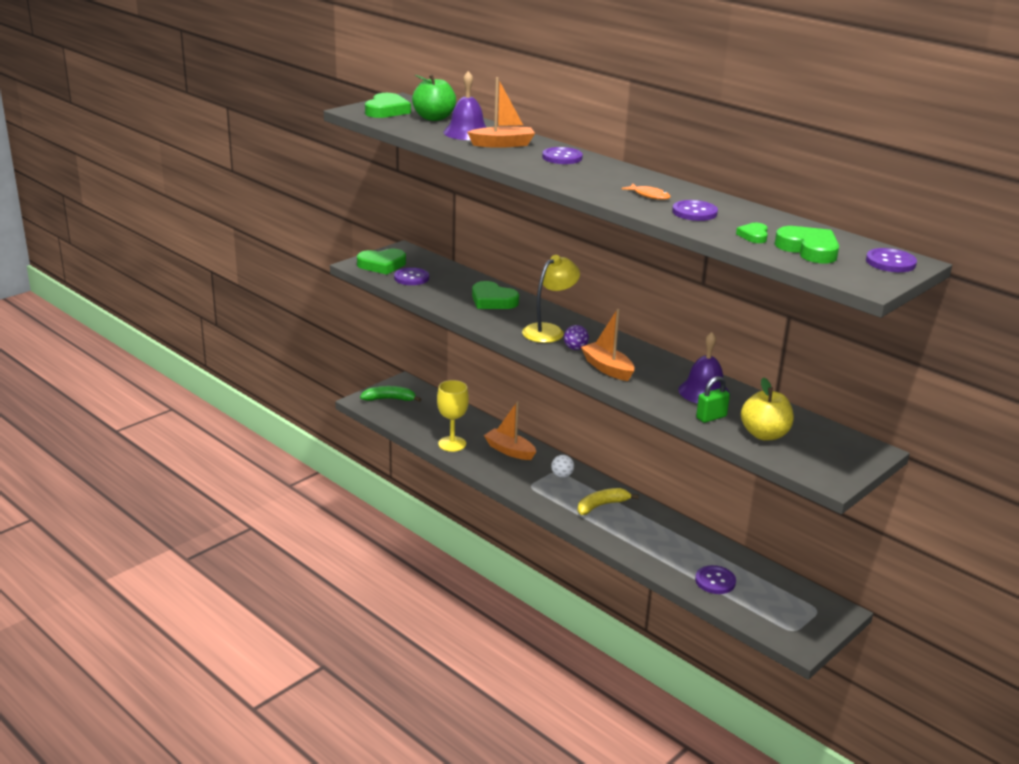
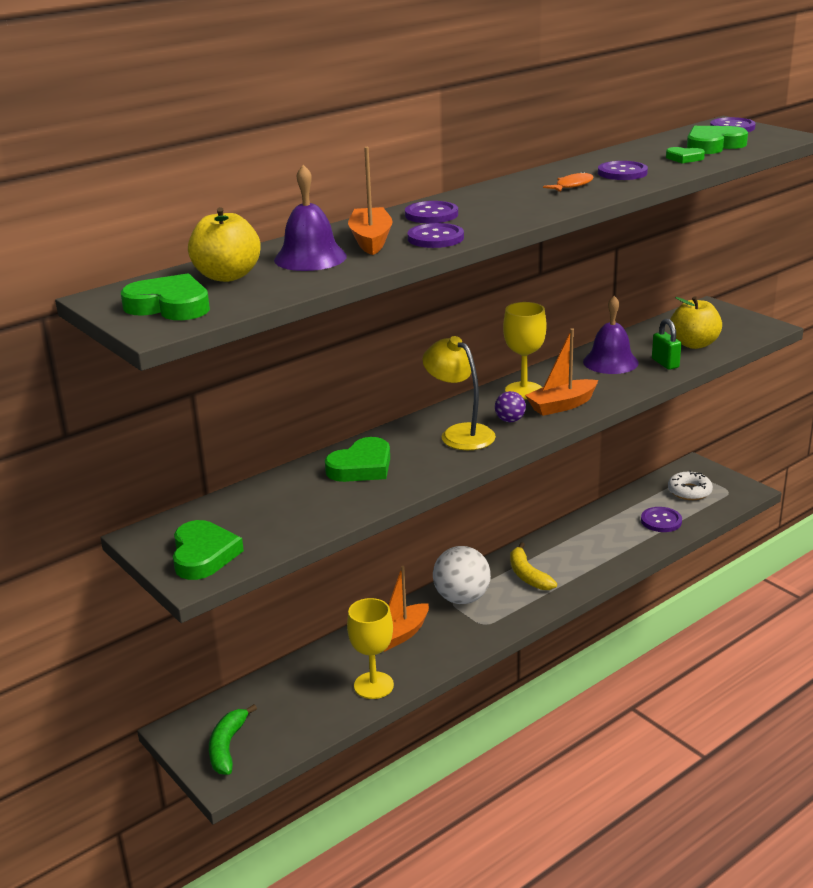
camera: 80 degrees left, 0 degrees up
(411, 278) = (265, 528): purple button -> purple button (435, 238)
(434, 118) = (227, 276): green apple -> yellow apple
(562, 475) = (462, 598): white ball -> white ball, size x2.03
(631, 354) = (524, 390): none -> yellow goblet
(781, 603) = (689, 491): none -> white donut

